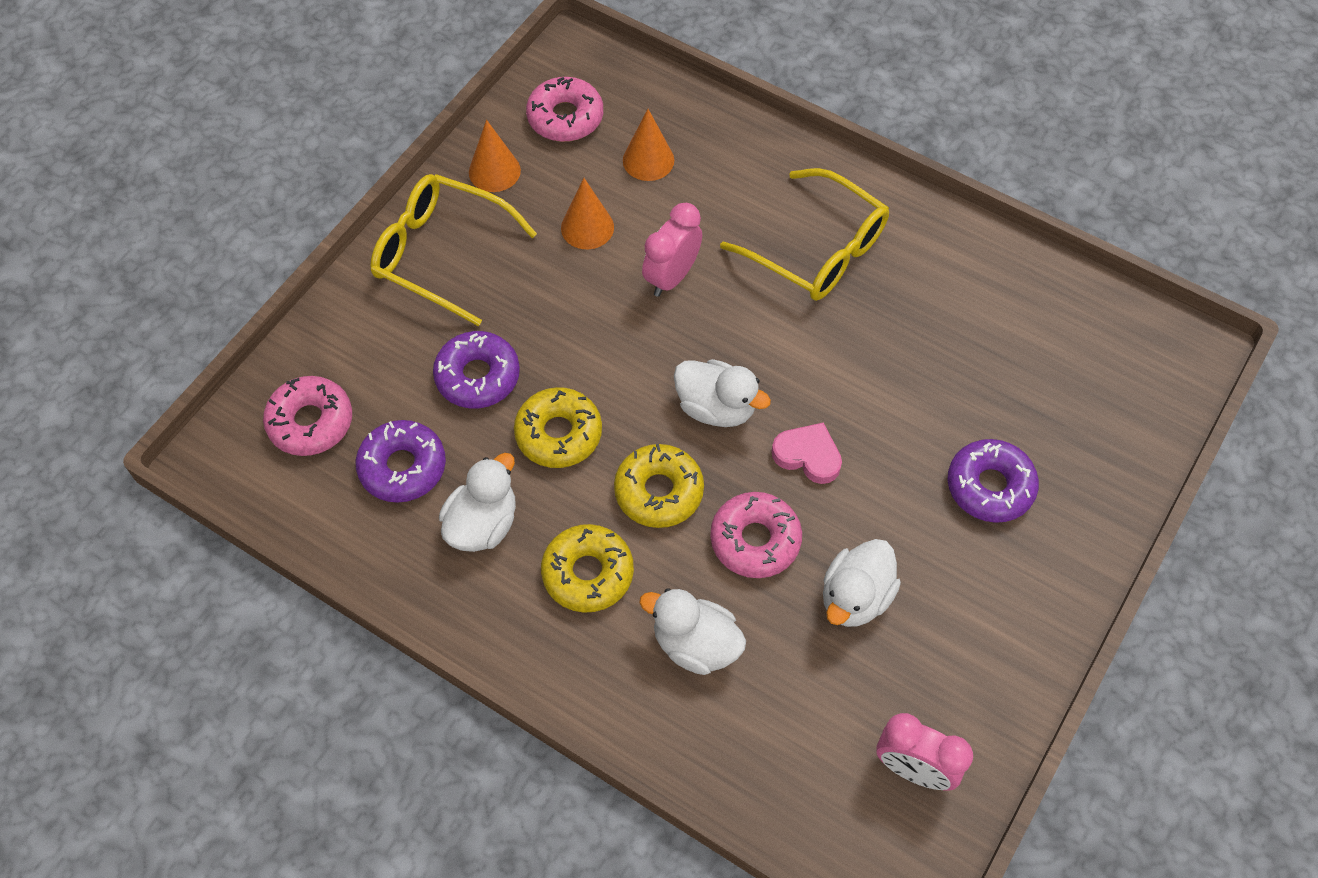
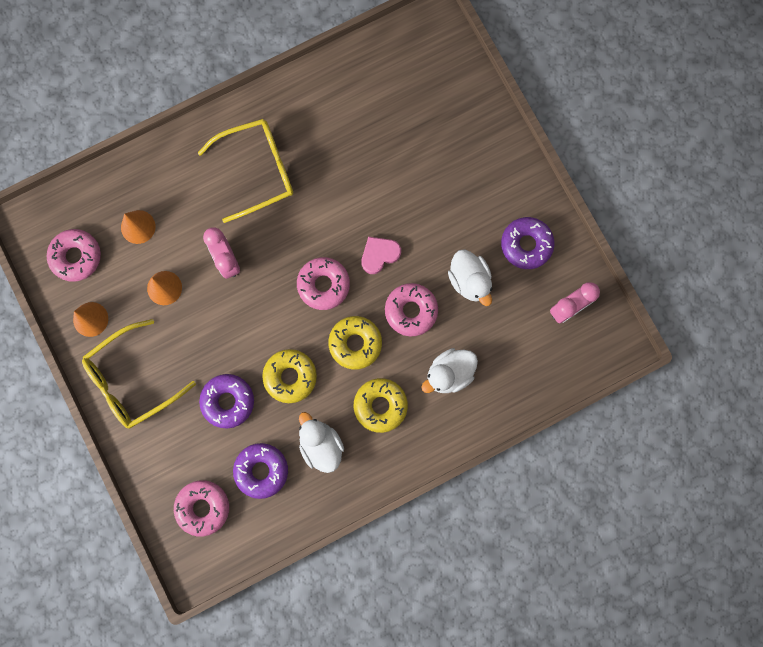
camera: 60 degrees left, 20 degrees up
(716, 408) = (323, 285): white duck -> pink donut
(990, 486) = (449, 176): purple donut -> purple donut (526, 245)

